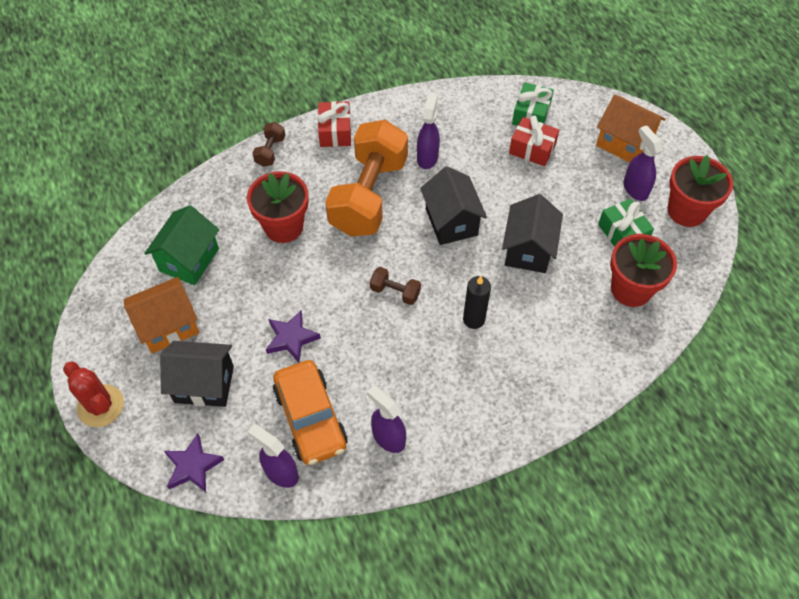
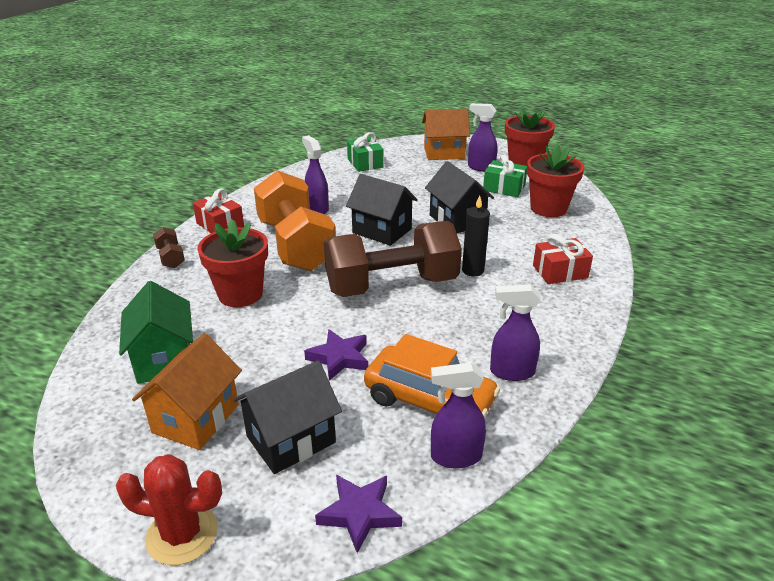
camera: 40 degrees left, 25 degrees down
(395, 292) = (391, 285): brown dumbbell -> brown dumbbell, size x2.49
(532, 149) = (389, 176): red gift -> red gift (560, 272)

